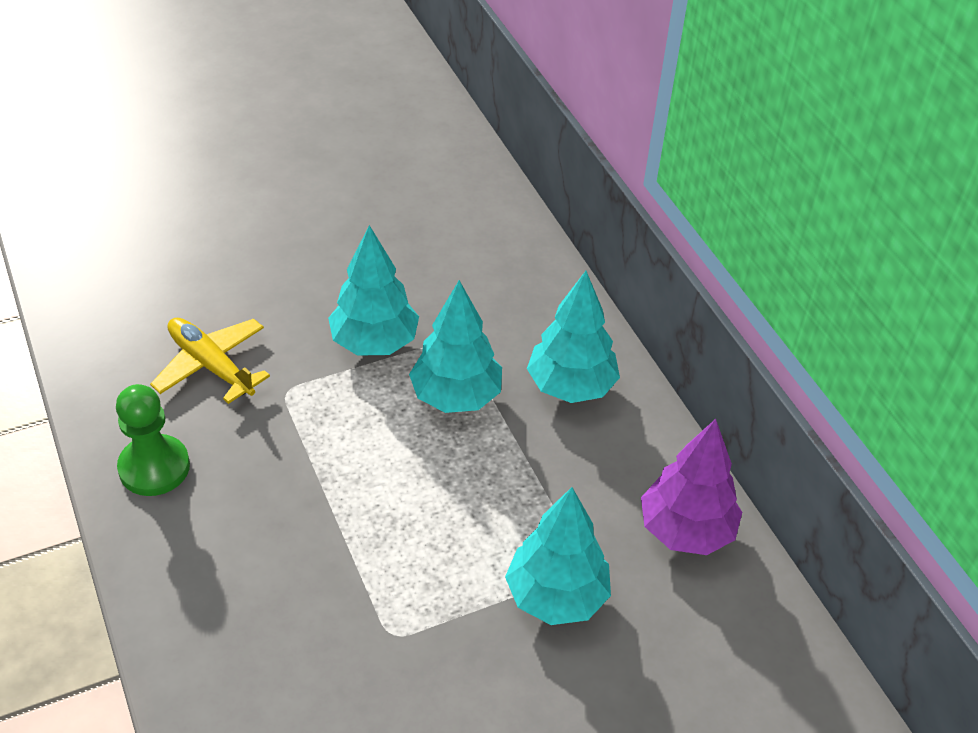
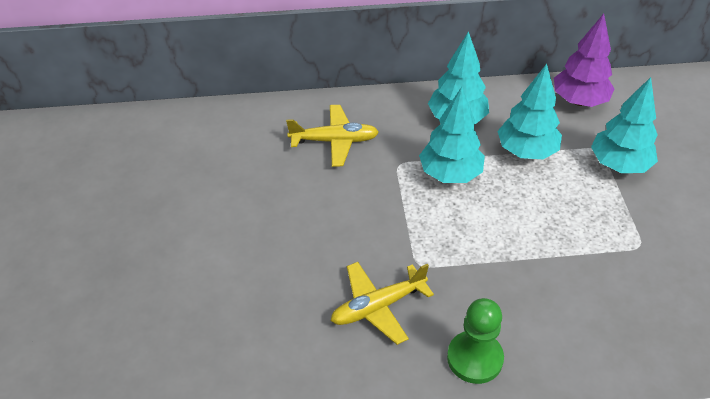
camera: 70 degrees left, 0 degrees up
(374, 342) = (386, 206): turquoise tree -> turquoise tree (526, 151)
(471, 271) = (334, 141): none -> yellow plane

